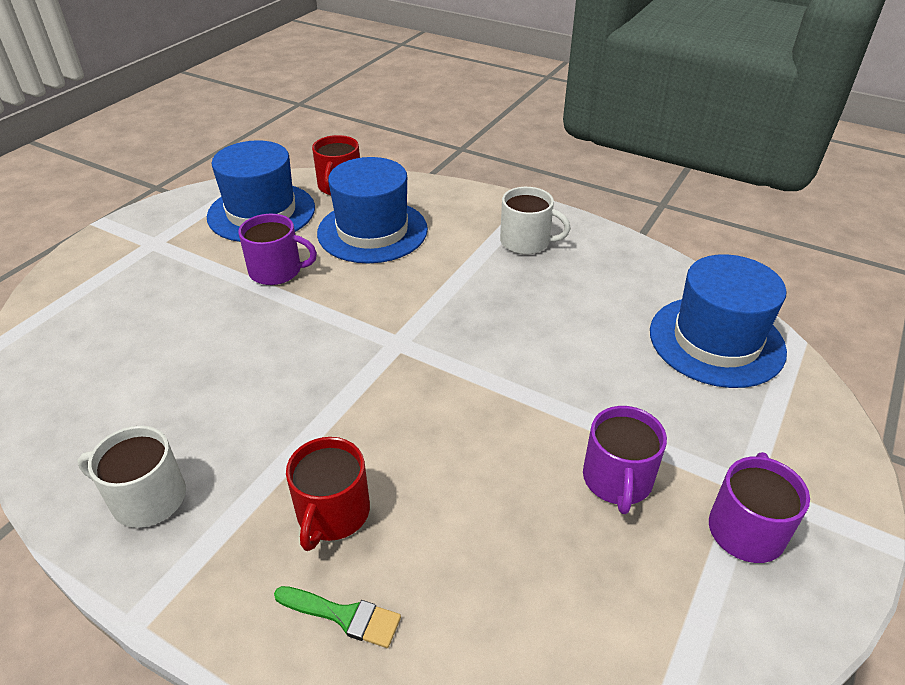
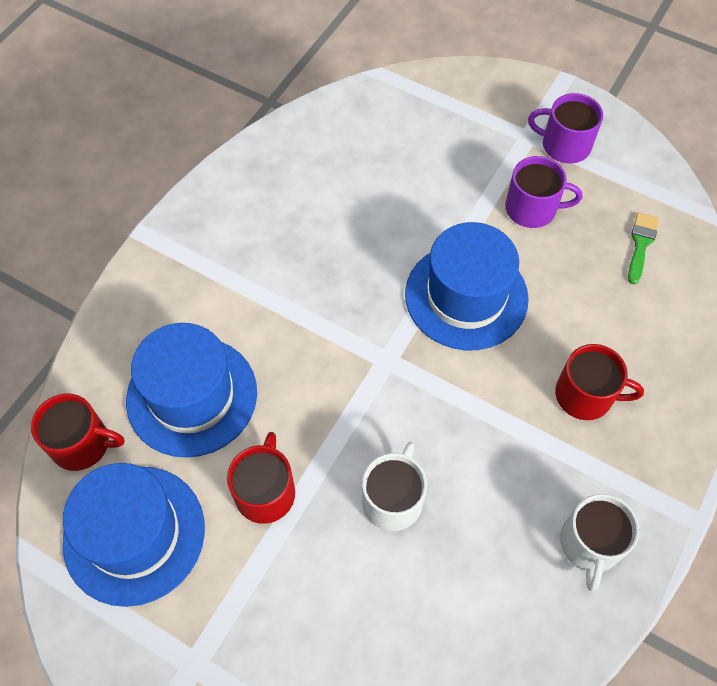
camera: 90 degrees left, 20 degrees up
(276, 271) = (265, 492): purple mug -> red mug
(344, 616) = (667, 378): green brush -> green brush (641, 244)
(526, 242) = (227, 245): white mug -> white mug (393, 500)
(716, 341) = (381, 122): blue hat -> blue hat (466, 296)

